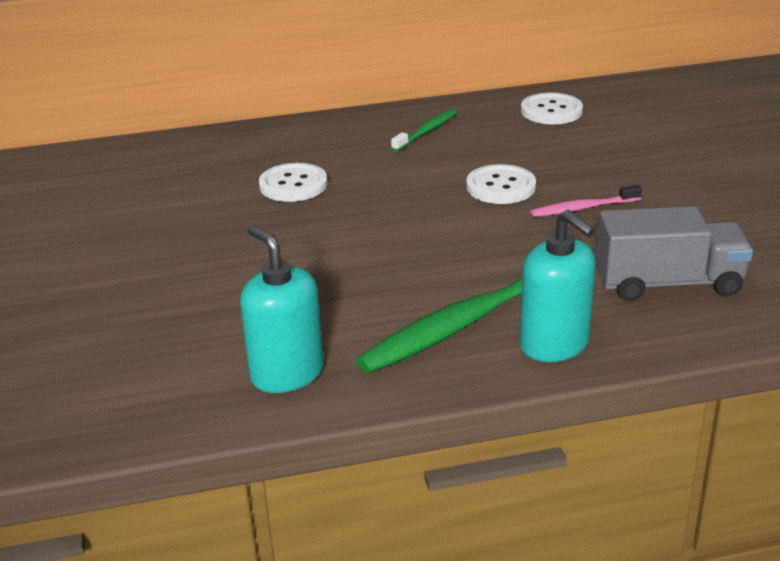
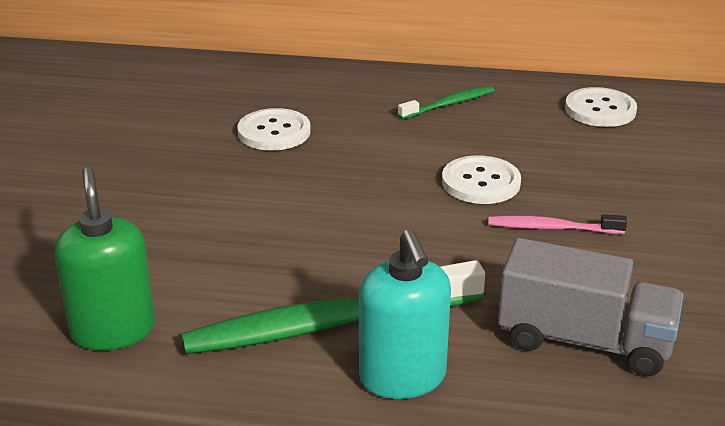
camera: 20 degrees right, 0 degrees up
(287, 373) = (113, 330): turquoise soap dispenser -> green soap dispenser

